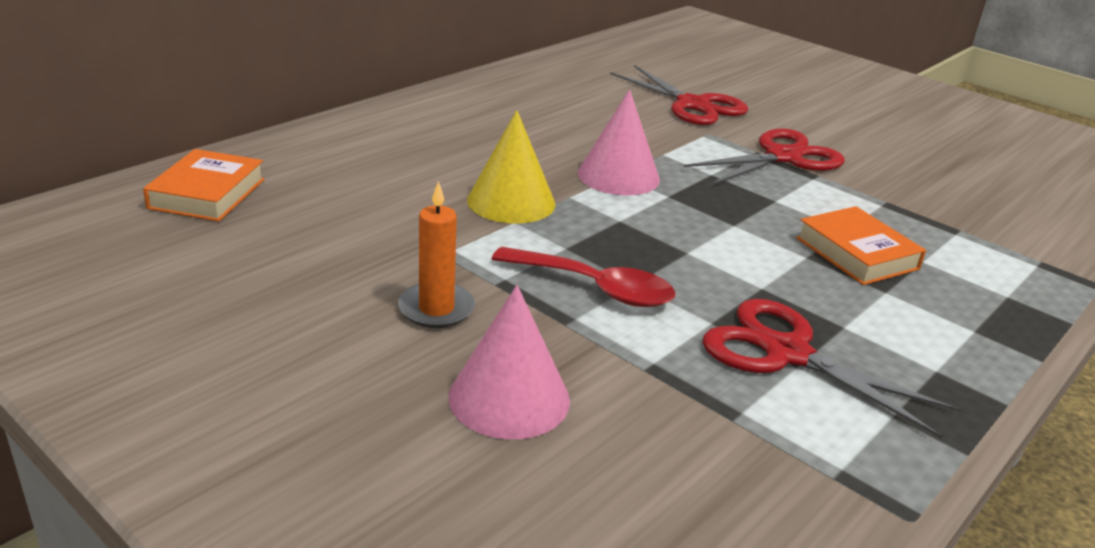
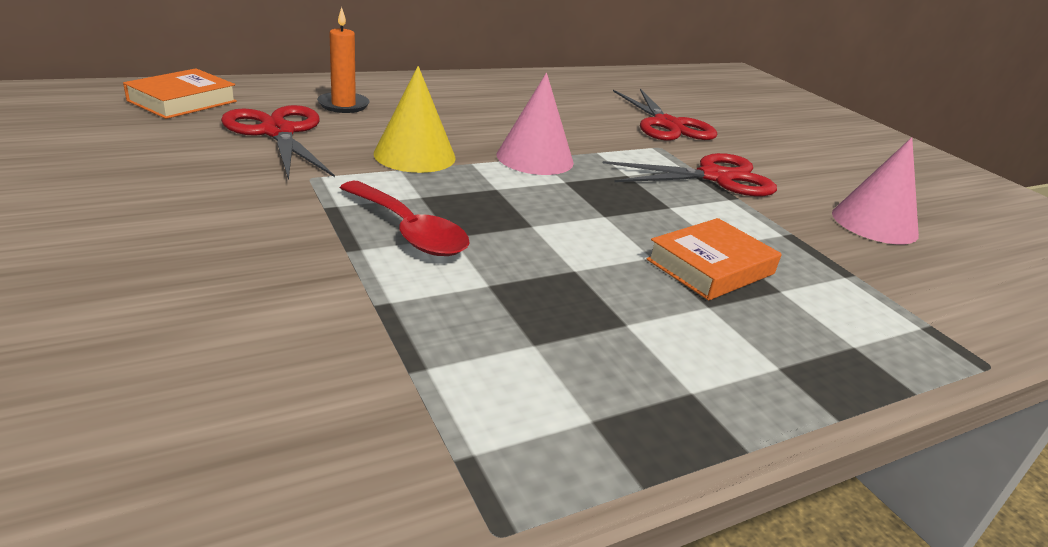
camera: 20 degrees right, 0 degrees up
(436, 309) = (249, 212): orange candle -> orange candle (343, 105)
(509, 398) = (219, 292): pink cone -> pink cone (874, 223)
(787, 353) = (536, 330): red scissors -> red scissors (278, 132)
(856, 253) = (710, 267): orange book -> orange book turned 60 degrees clockwise

